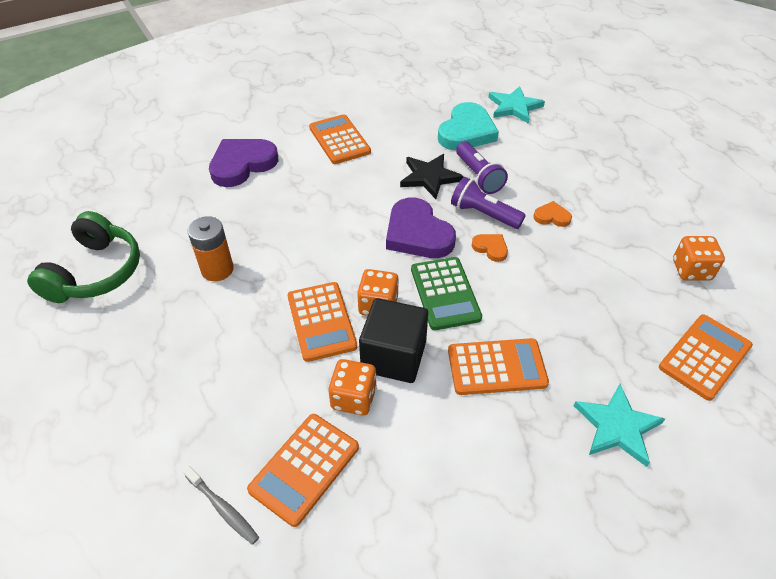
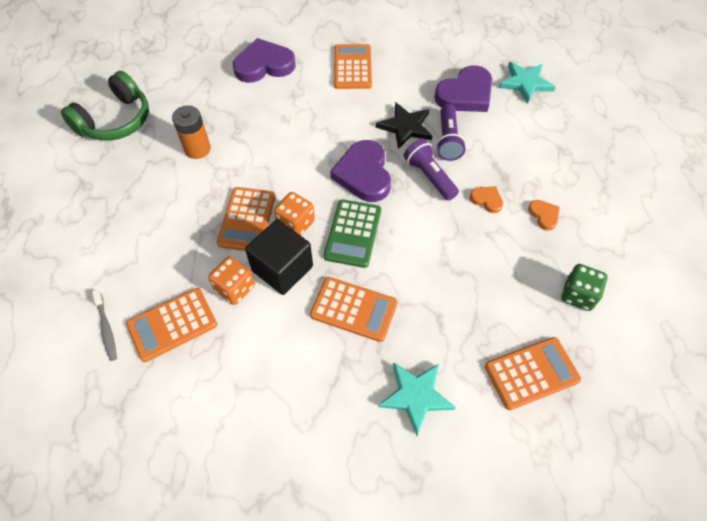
camera: 25 degrees right, 10 degrees up
(466, 132) = (465, 94): turquoise heart -> purple heart
(490, 248) = (415, 209): orange heart -> orange heart (544, 215)
(691, 270) = (578, 295): orange dice -> green dice

